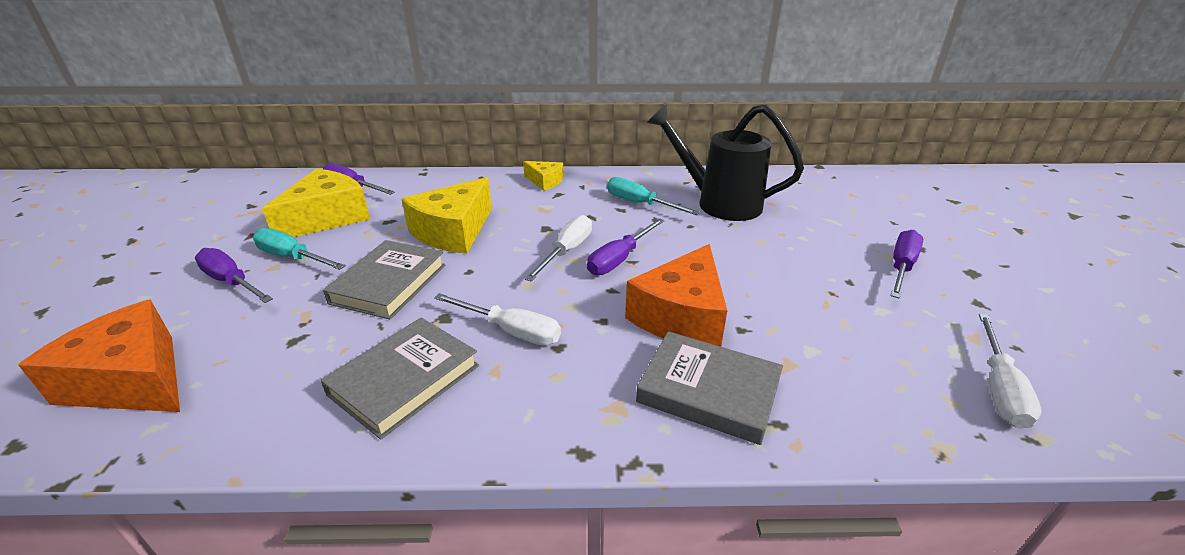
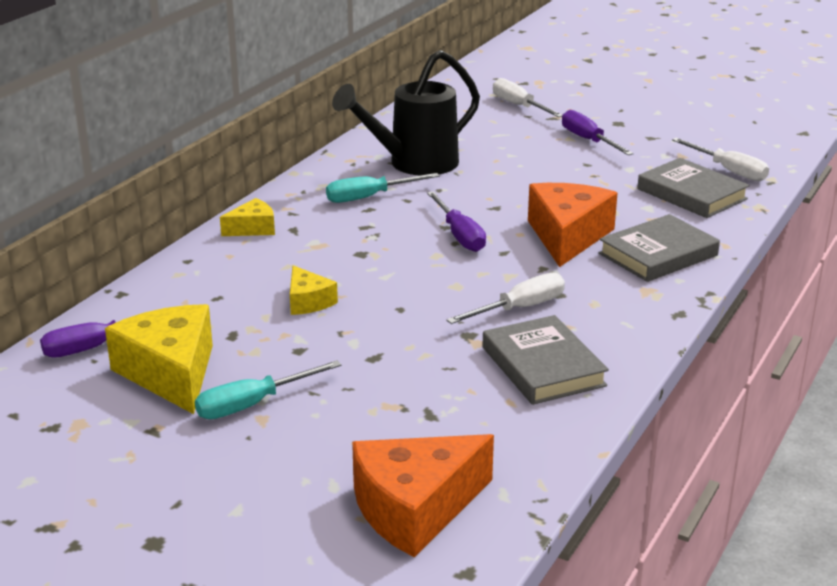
camera: 60 degrees left, 5 degrees down
(231, 282) = (268, 447): purple screwdriver -> none
(389, 284) = (378, 353): grey book -> grey book (691, 194)
(453, 231) = (308, 302): yellow cheese -> yellow cheese, size x0.52
(566, 251) = (418, 254): white screwdriver -> white screwdriver (519, 106)
(681, 316) = (567, 236): orange cheese -> orange cheese turned 135 degrees counterclockwise

